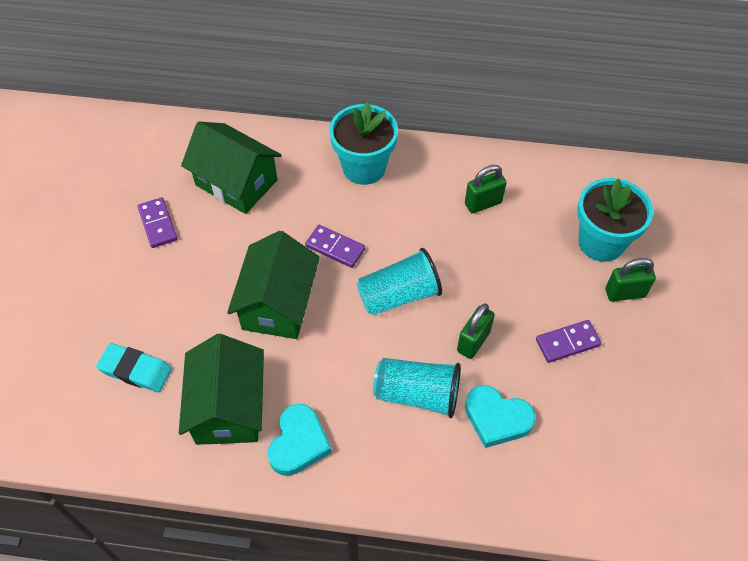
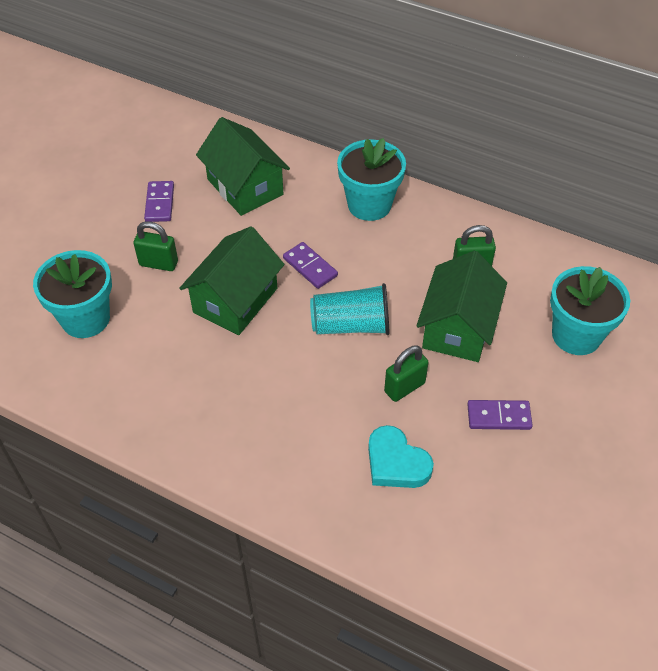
camera: 20 degrees right, 5 degrees down
(136, 370) = (85, 319): turquoise eraser -> turquoise flower pot
(228, 407) = (151, 374): green house -> green house (458, 328)
(298, 443) = (199, 424): turquoise heart -> none
(417, 394) = (329, 417): turquoise cup -> none
(625, 293) = (579, 389): green padlock -> green padlock (158, 263)

